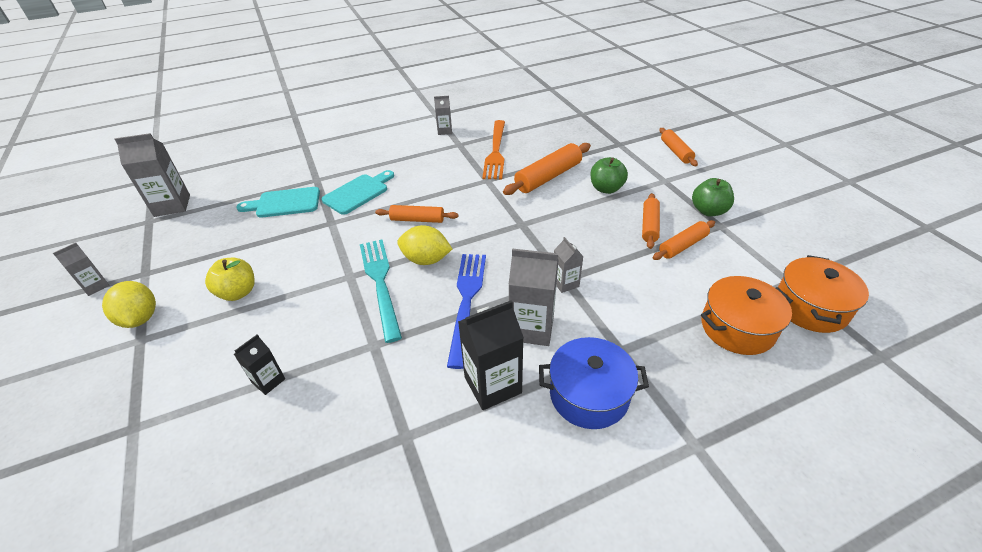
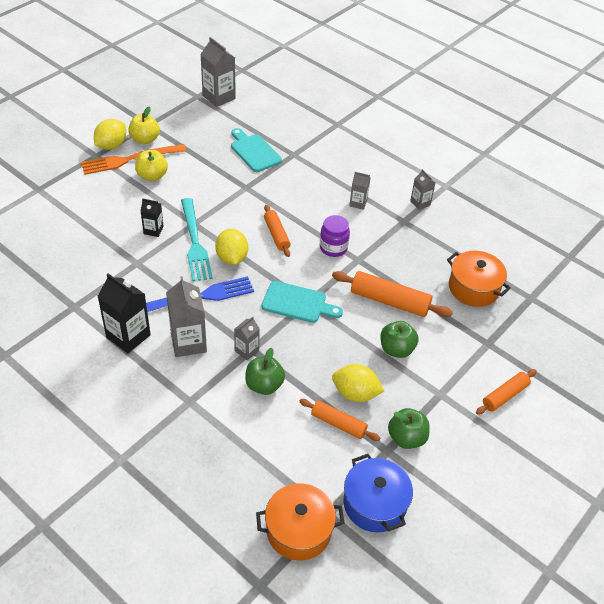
camera: 60 degrees right, 5 degrees up
(95, 286) = (128, 110): grey carton -> grey carton (358, 203)
(167, 283) = (145, 139): none -> yellow apple
(268, 381) = (89, 227): black carton -> black carton (153, 230)
(358, 193) = (291, 186): turquoise cutting board -> turquoise cutting board (297, 303)
(380, 283) = (195, 242): turquoise fork -> turquoise fork turned 120 degrees clockwise
(462, 190) = (333, 248): none -> purple jar
(495, 152) = (408, 251): orange fork -> orange fork (129, 159)
(589, 395) = (140, 391): blue pot -> blue pot (374, 503)
(618, 283) = (264, 385): none -> green apple
(649, 225) = (355, 393): orange rolling pin -> yellow lemon
(737, 328) = (247, 476): orange pot -> orange pot (473, 288)

